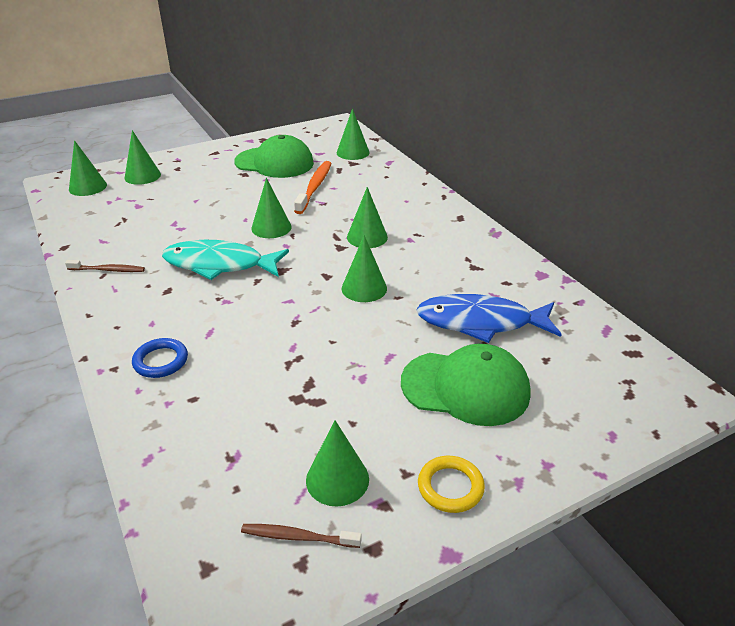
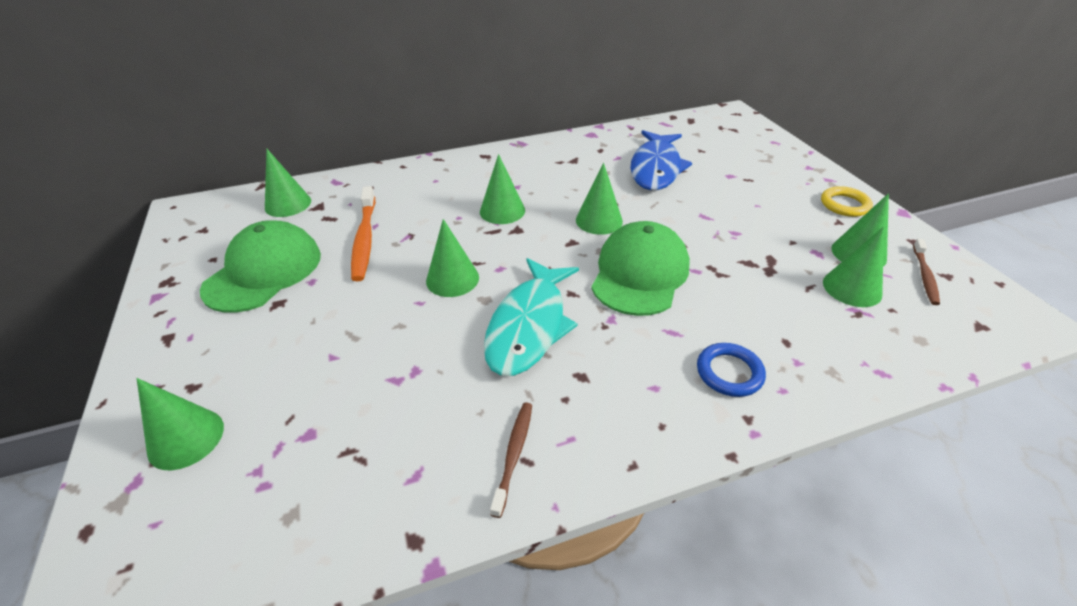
camera: 80 degrees left, 5 degrees up
(88, 187) = (167, 537): green cone -> green cone (852, 288)
(315, 187) = (364, 239): orange toothbrush -> orange toothbrush turned 120 degrees counterclockwise
(465, 387) = (739, 186): green cap -> green cap (639, 273)

